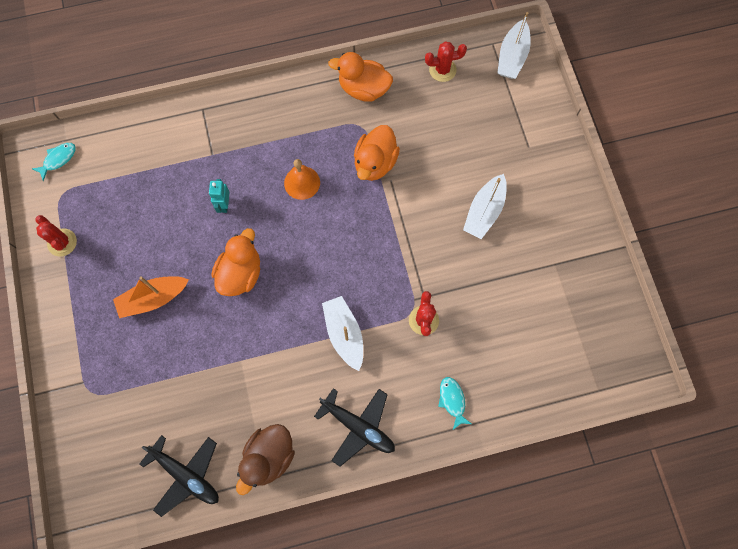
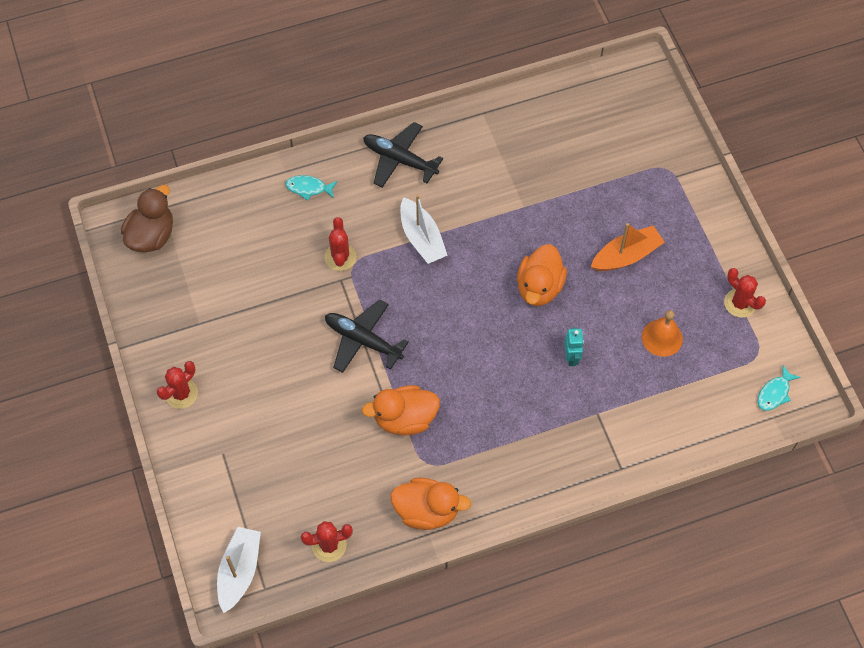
camera: 175 degrees right, 10 degrees down
(186, 475) = (557, 110): black plane -> black plane (362, 340)
(269, 457) = (482, 129): brown duck -> brown duck (151, 236)
(302, 182) = (487, 389): orange bell -> orange bell (662, 338)
(375, 163) = (405, 419): orange duck -> orange duck turned 120 degrees counterclockwise
(452, 400) = (308, 188): turquoise fish -> turquoise fish turned 120 degrees clockwise
(484, 211) = (276, 373): white boat -> none
(567, 200) = (181, 393): none -> red cactus

